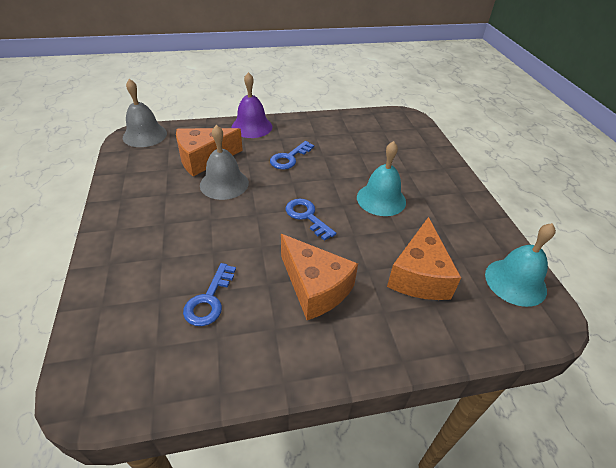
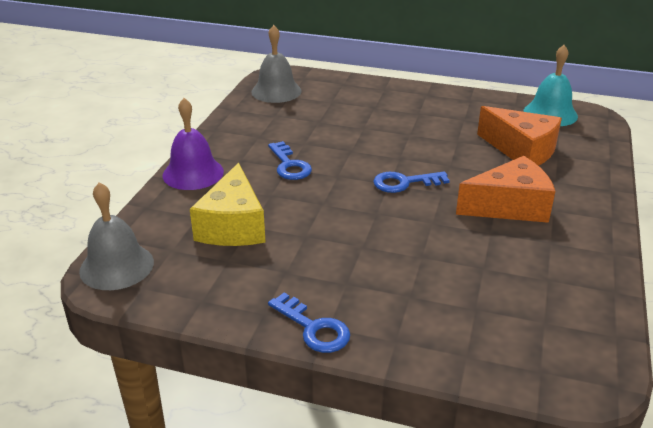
camera: 60 degrees left, 10 degrees down
(204, 159) = (233, 226): orange cheese -> yellow cheese
(209, 300) = (495, 274): blue key -> blue key (313, 328)
(224, 184) = (302, 222): grey bell -> grey bell (276, 91)
(381, 199) = (407, 135): turquoise bell -> none

